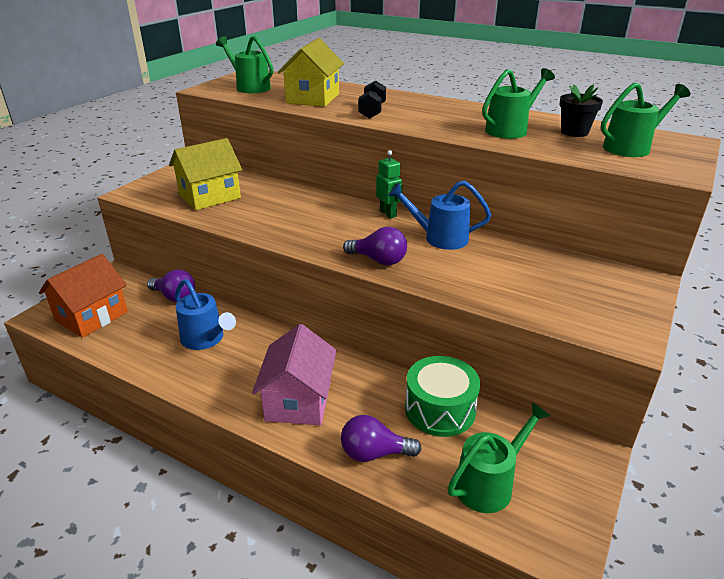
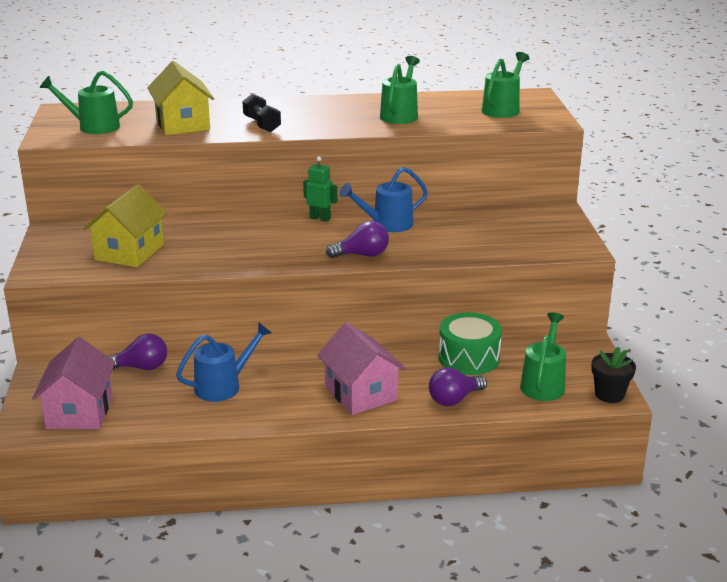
camera: 35 degrees left, 5 degrees down
(92, 316) = (79, 411): orange house -> pink house
(206, 339) = (224, 386): blue watering can -> blue watering can turned 45 degrees counterclockwise
(574, 132) = (449, 105): black flower pot -> black flower pot (609, 394)

